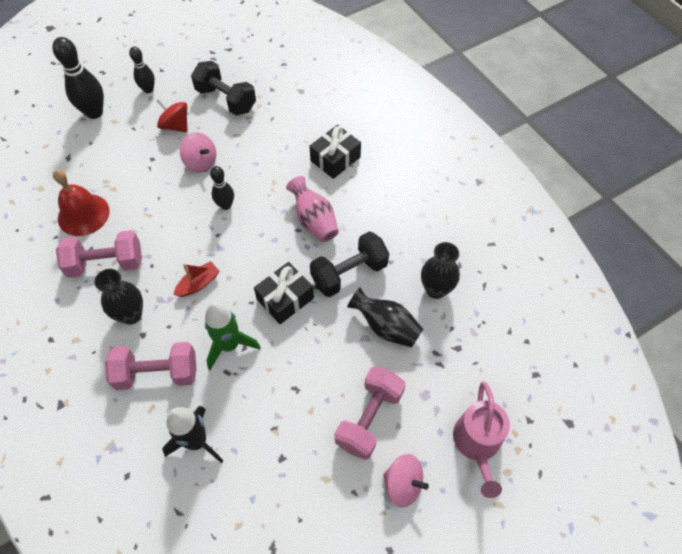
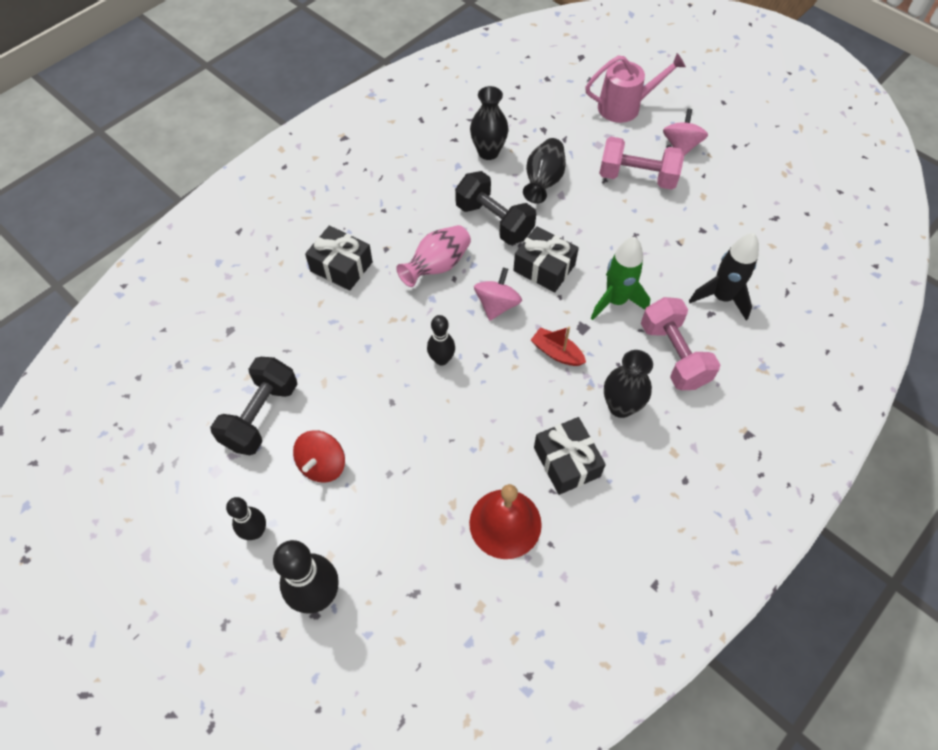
camera: 105 degrees left, 0 degrees up
(106, 263) = (566, 462): pink dumbbell -> black gift
(201, 162) = (381, 409): pink spinning top -> pink spinning top (497, 305)

